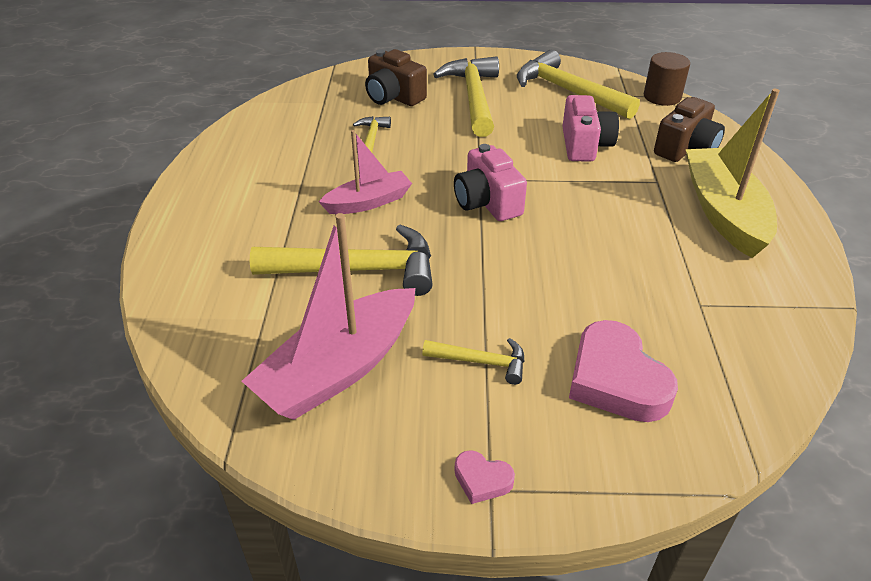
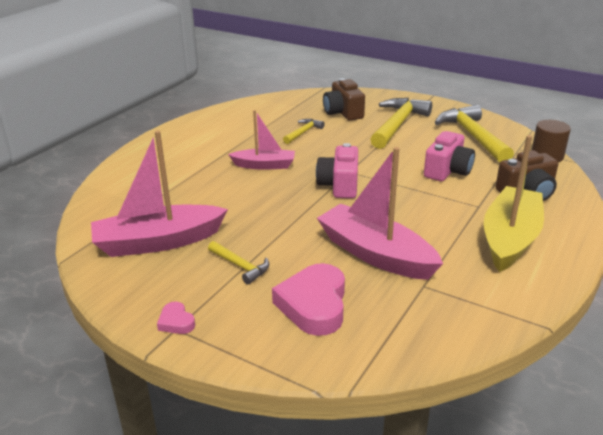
camera: 30 degrees right, 10 degrees down
(358, 270) = (221, 198): yellow hammer -> none
(615, 283) = (375, 254): none -> pink boat

